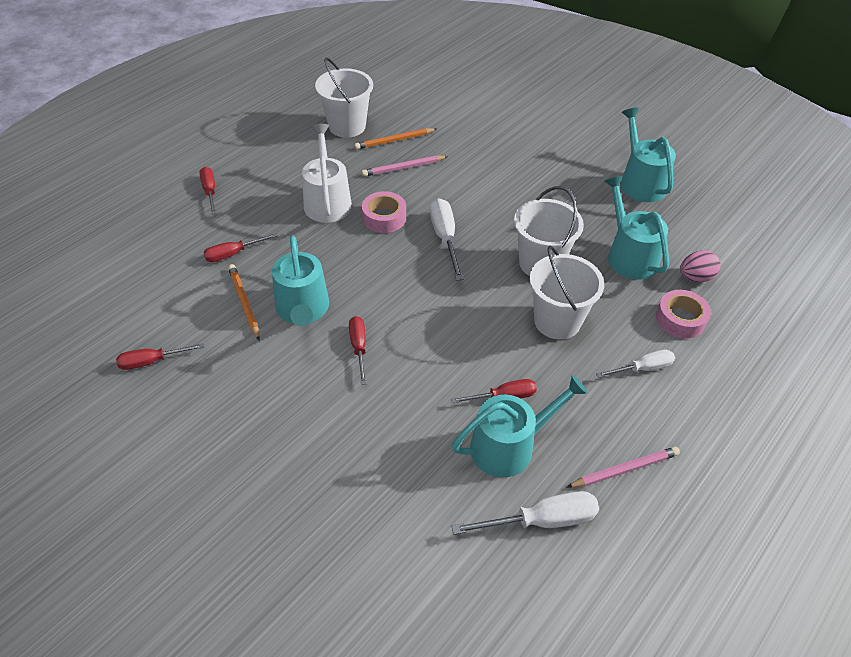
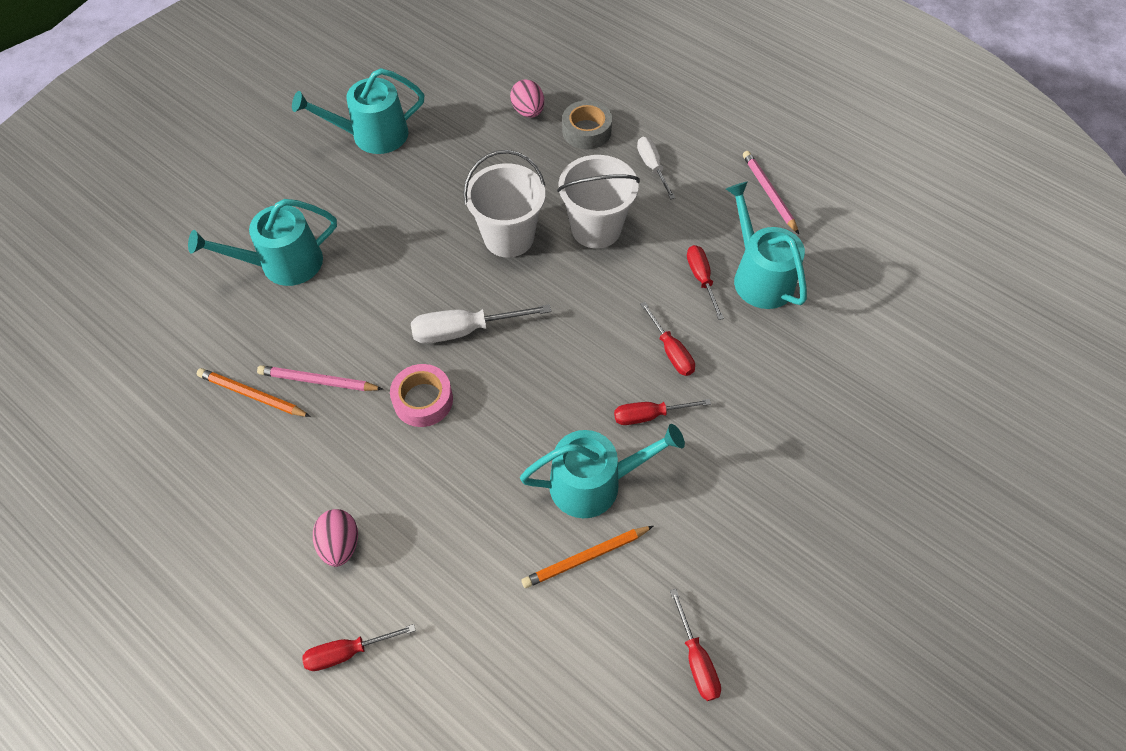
camera: 90 degrees left, 10 degrees up
(233, 254) = (492, 589): red screwdriver -> red screwdriver (671, 351)
(280, 184) = (340, 544): none -> pink egg
(327, 201) = (384, 474): white watering can -> none
(347, 126) = (204, 462): white bucket -> none
(394, 140) = (252, 395): orange pencil -> orange pencil turned 135 degrees clockwise
(403, 168) = (318, 381): pink pencil -> pink pencil turned 120 degrees clockwise
(541, 520) = (833, 256): white screwdriver -> none
(629, 256) = (496, 159): turquoise watering can -> turquoise watering can (283, 264)
(680, 319) = (586, 131): pink tape -> grey tape

